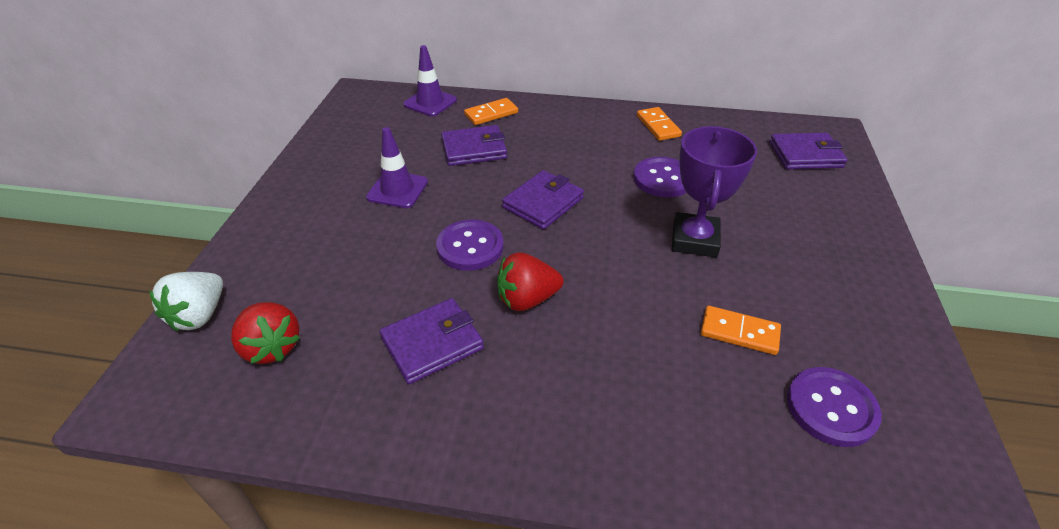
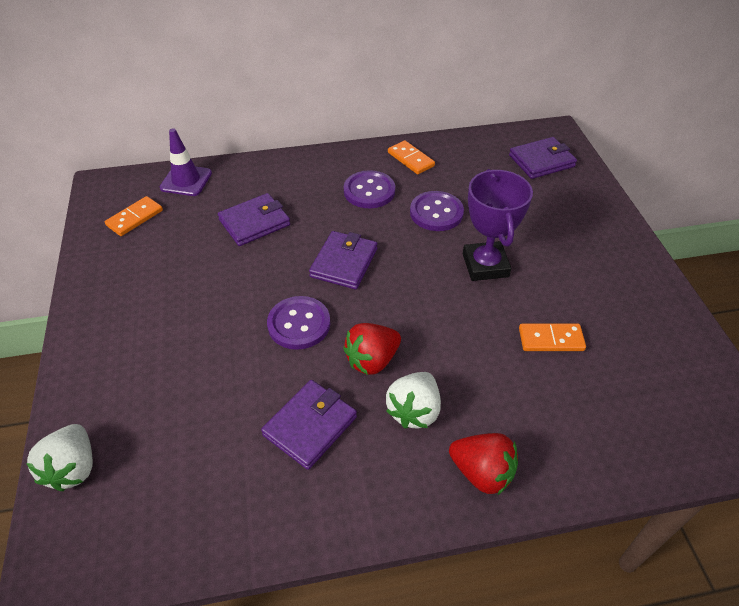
camera: 20 degrees left, 5 degrees up
(272, 347) = (164, 476): red strawberry -> red strawberry (482, 472)
(397, 190) = (201, 284): purple traffic cone -> none
(491, 114) = (253, 180): orange domino -> orange domino (135, 218)
(547, 361) = (414, 411): none -> white strawberry
(831, 408) = (637, 382): purple button -> purple button (369, 191)

